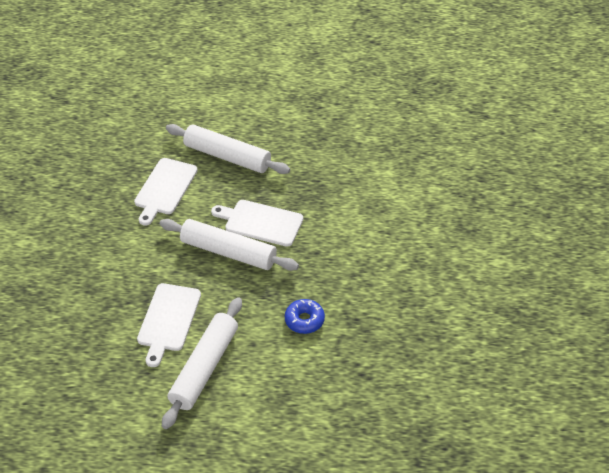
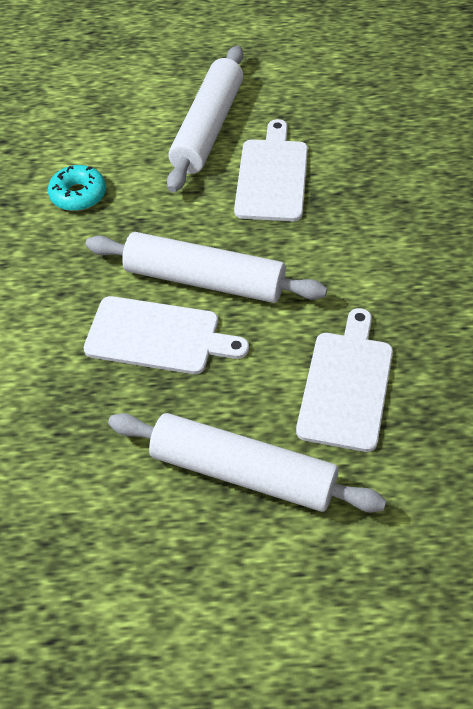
camera: 175 degrees right, 5 degrees up
(304, 320) = (78, 195): blue donut -> turquoise donut

